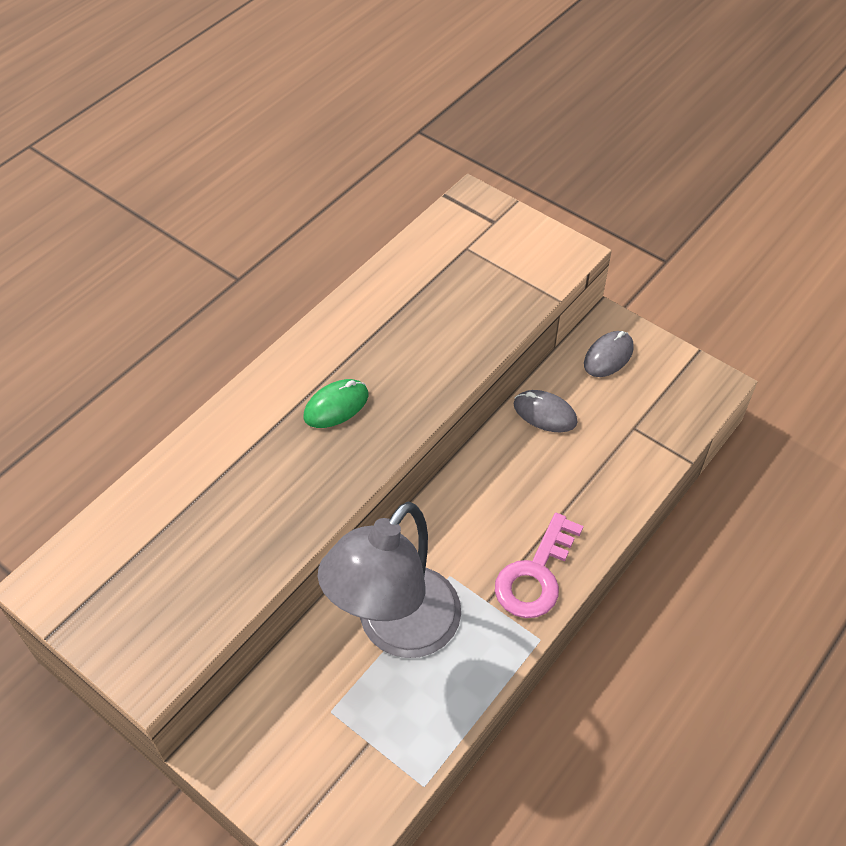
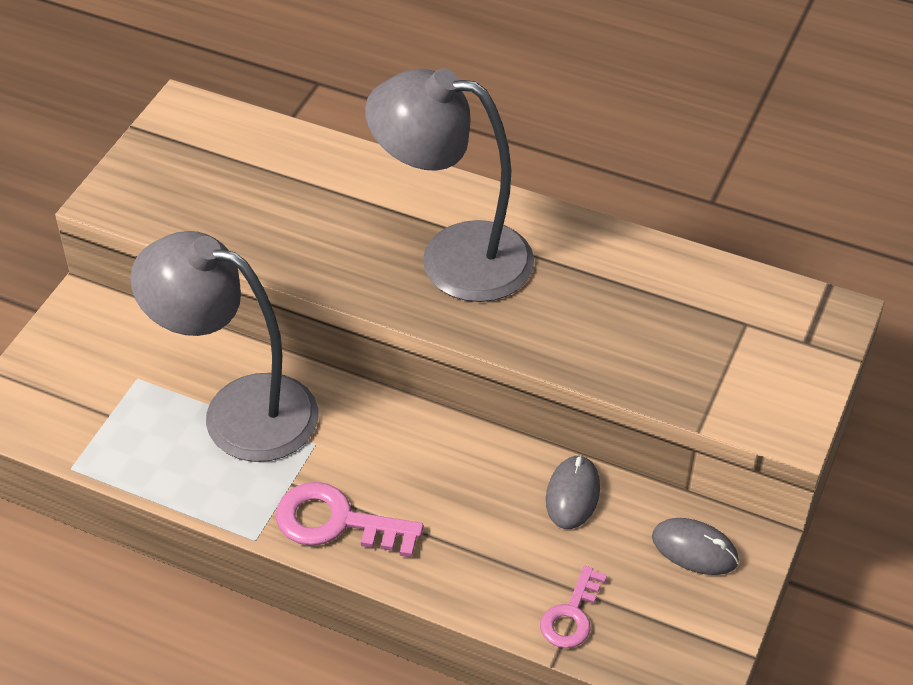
camera: 75 degrees right, 5 degrees down
(336, 406) = (453, 257): green mouse -> grey lamp
(651, 440) = (571, 615): none -> pink key

